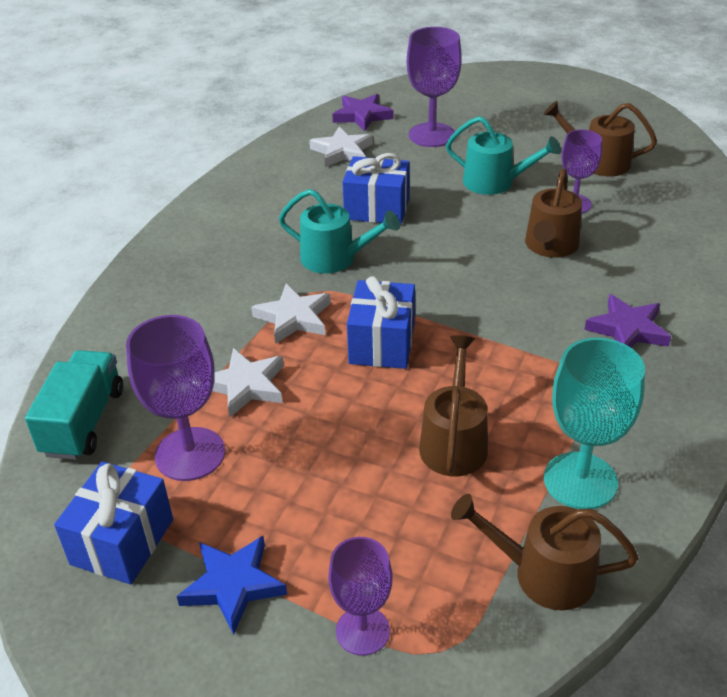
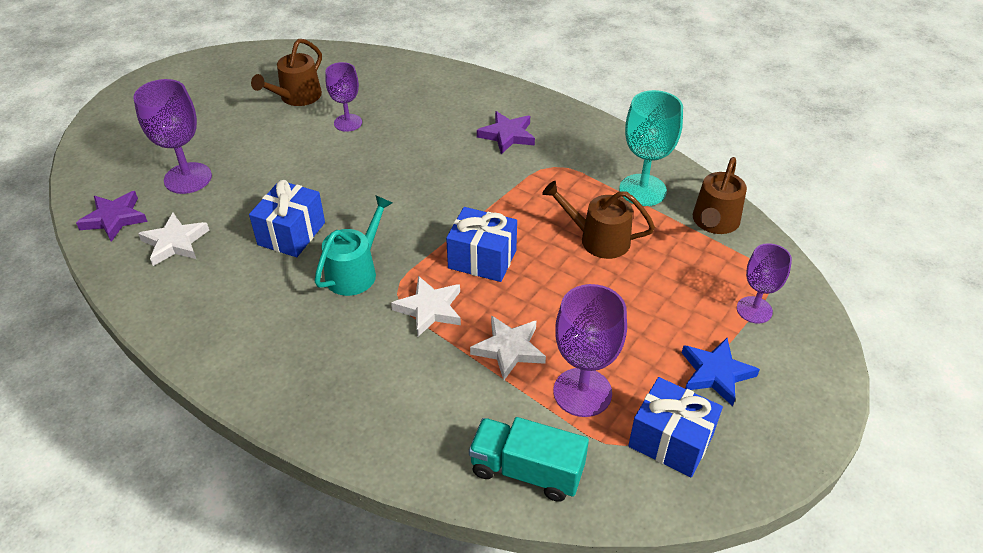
camera: 80 degrees left, 5 degrees up
(495, 182) = (292, 156): turquoise watering can -> none
(550, 246) = (397, 147): brown watering can -> none

